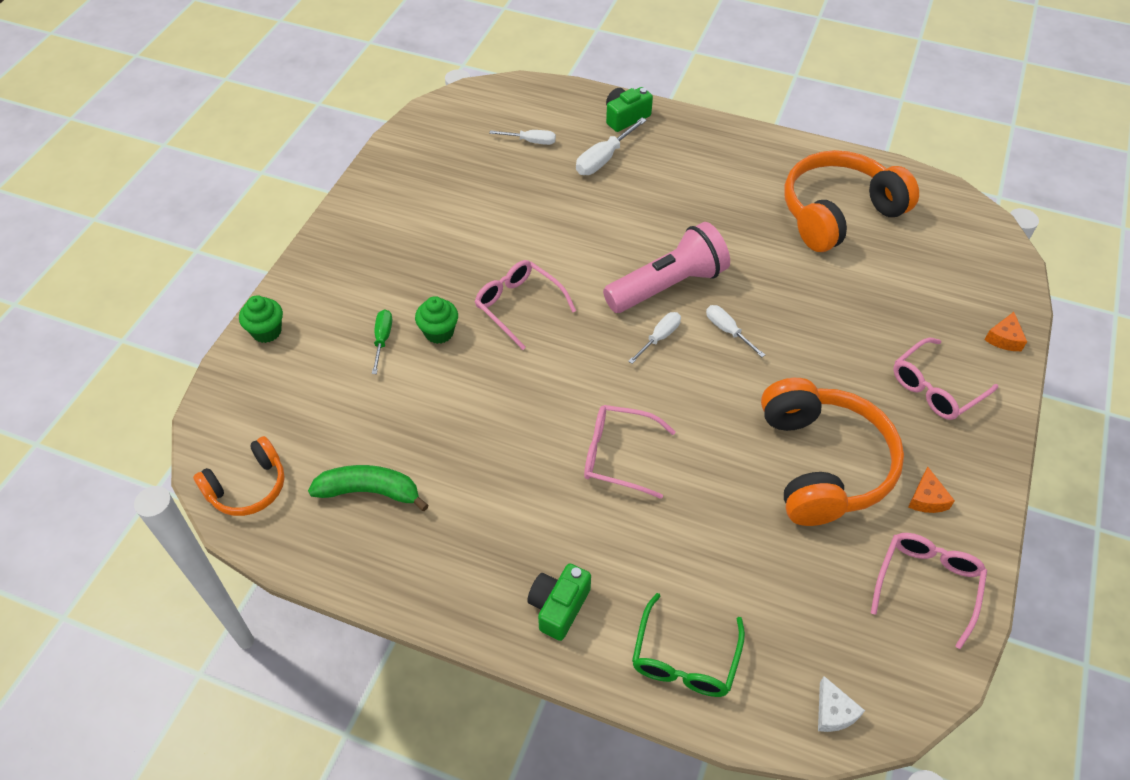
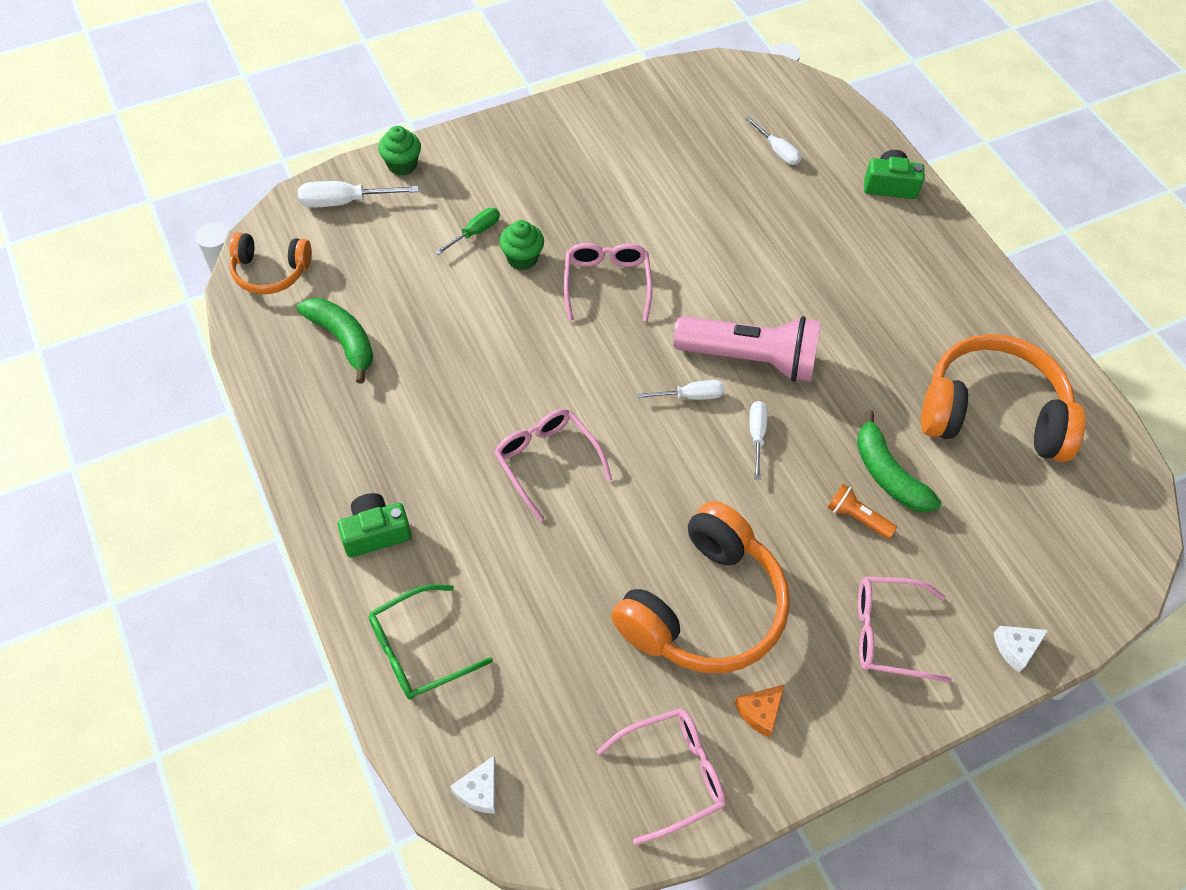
camera: 40 degrees right, 5 degrees up
(603, 159) = (824, 209): white screwdriver -> white screwdriver (344, 202)
(827, 294) = (888, 474): none -> green banana
(840, 334) = (857, 517): none -> orange flashlight
(1004, 338) = (1016, 648): orange cheese -> white cheese

